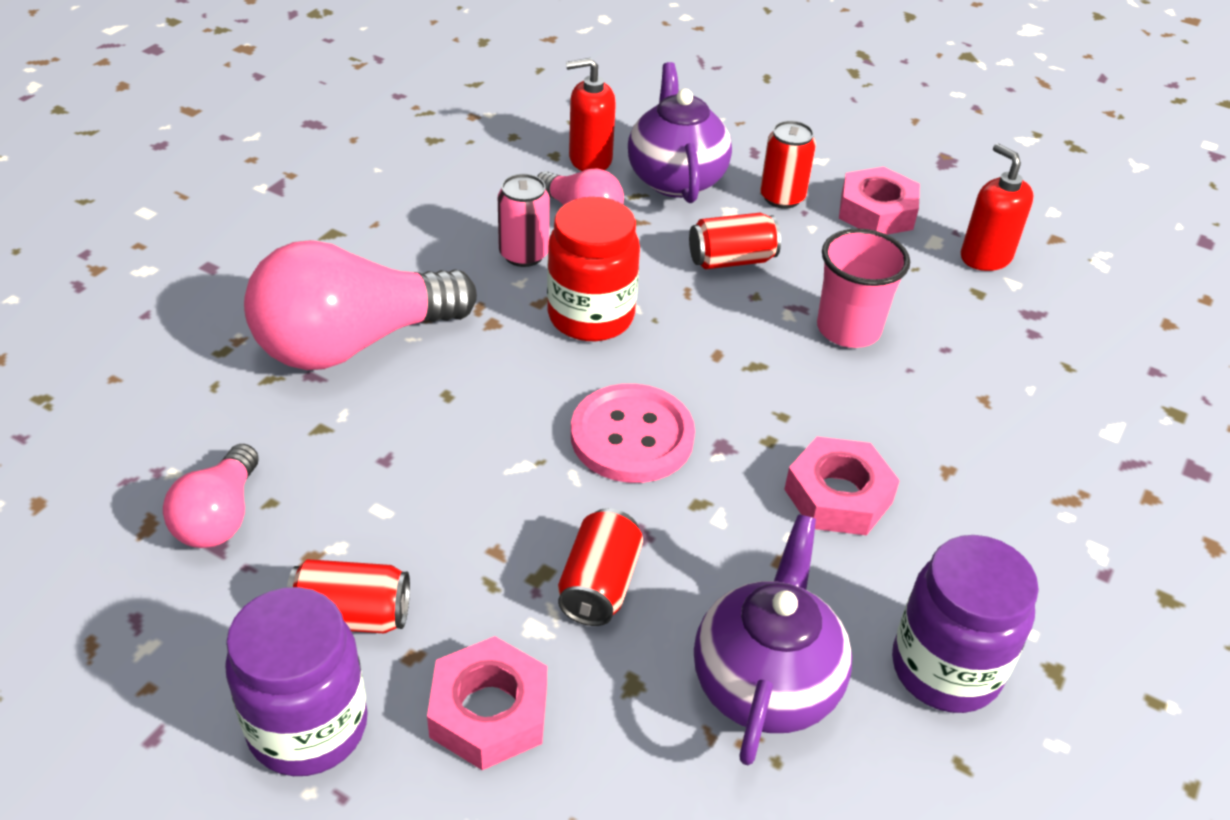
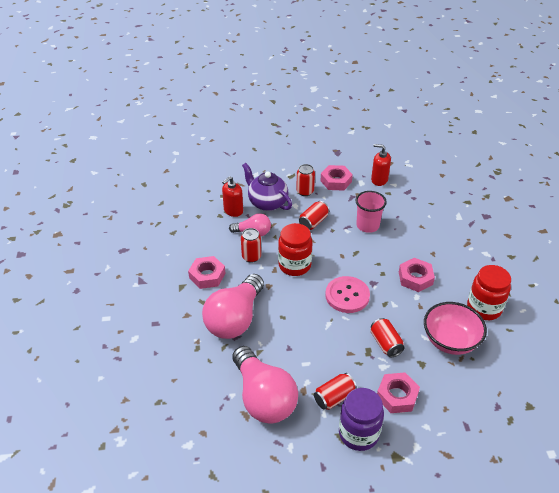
camera: 35 degrees left, 0 degrees up
(219, 517) = (263, 397): pink light bulb -> pink light bulb, size x1.88
(399, 241) = (207, 276): none -> pink nut
(523, 254) = (251, 257): pink can -> red can
(765, 683) = (450, 341): purple teapot -> pink bowl
(945, 669) = (484, 308): purple jar -> red jar

